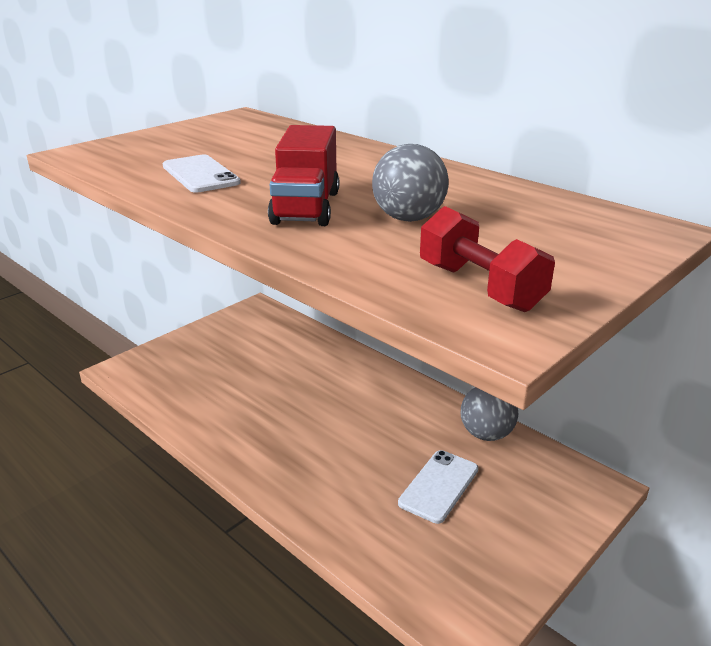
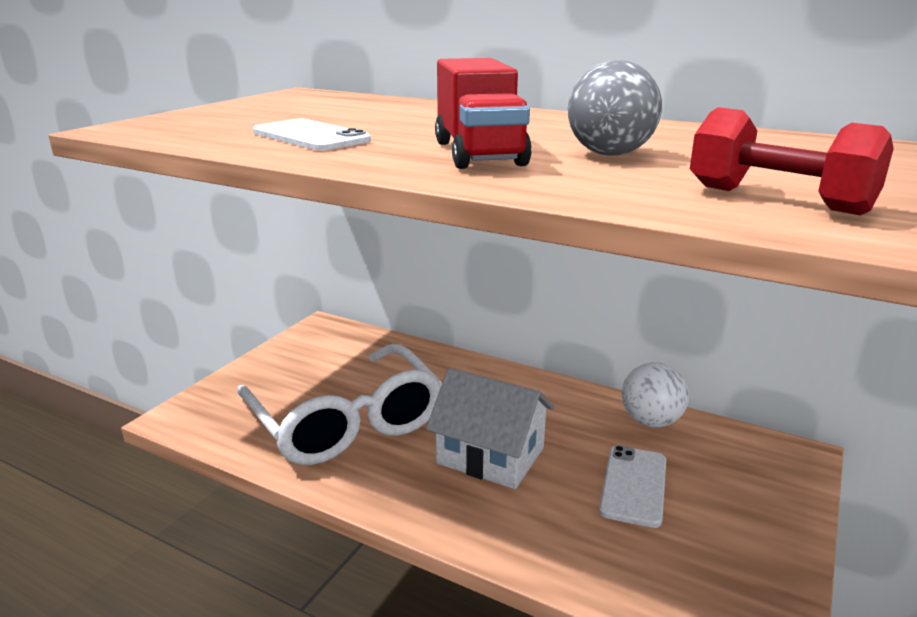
camera: 15 degrees left, 5 degrees down
(239, 392) = (345, 421): none -> white glasses
(336, 440) = (490, 455): none -> white house
(486, 434) = (651, 421): grey ball -> white ball

